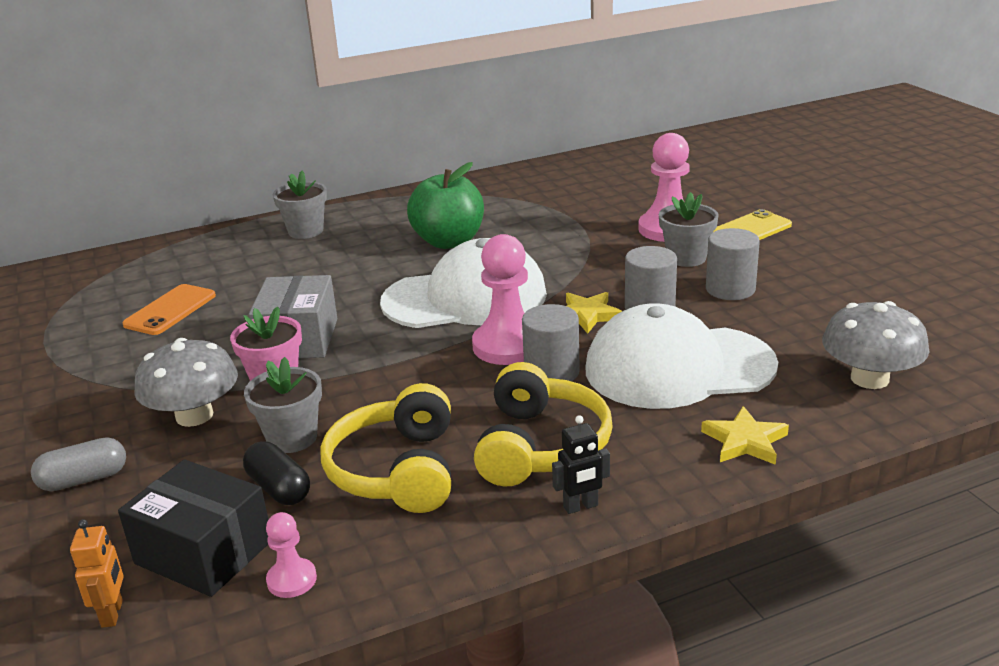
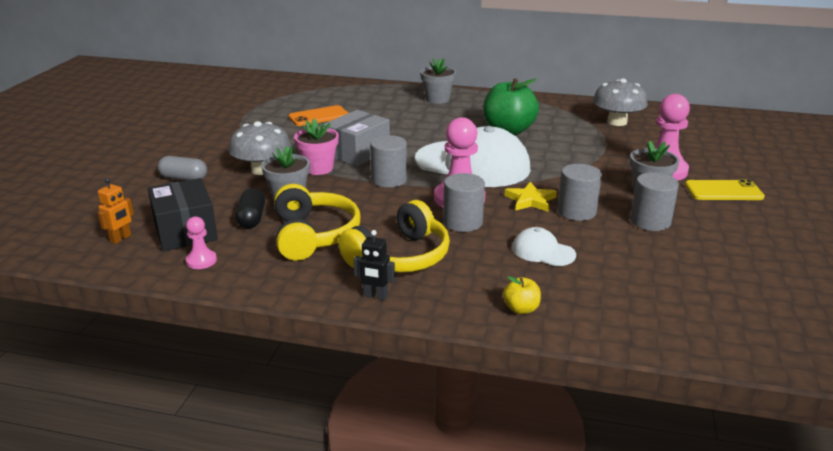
camera: 35 degrees right, 0 degrees up
(391, 357) = (389, 180): none -> grey cylinder
(397, 470) = (313, 235): yellow headphones -> yellow headphones turned 135 degrees clockwise
(678, 367) = (543, 251): white cap -> white cap, size x0.44
(745, 441) = (521, 309): yellow star -> yellow apple
(869, 379) = (666, 314): grey mushroom -> grey mushroom (617, 122)

